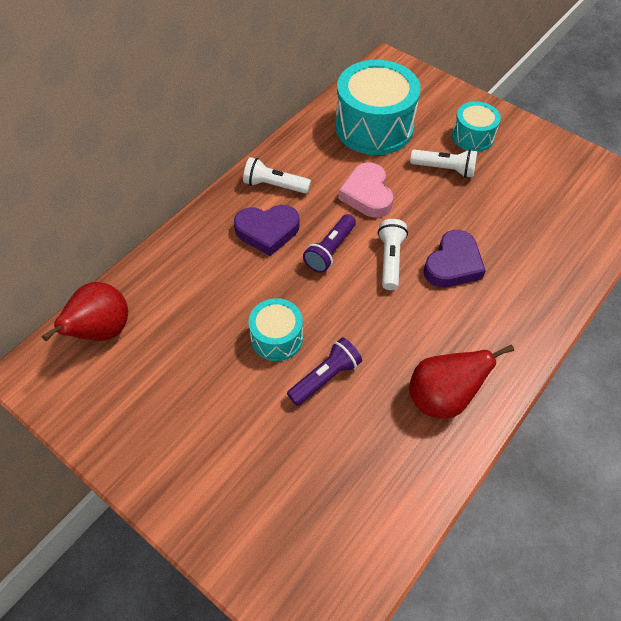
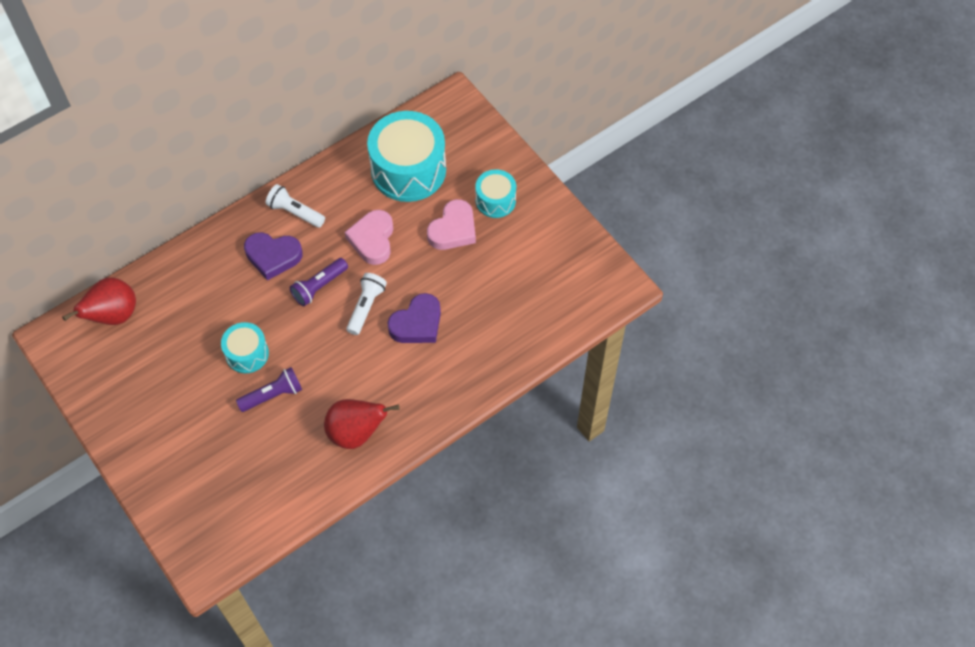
camera: 15 degrees right, 5 degrees up
(444, 169) = (453, 229): white flashlight -> pink heart

